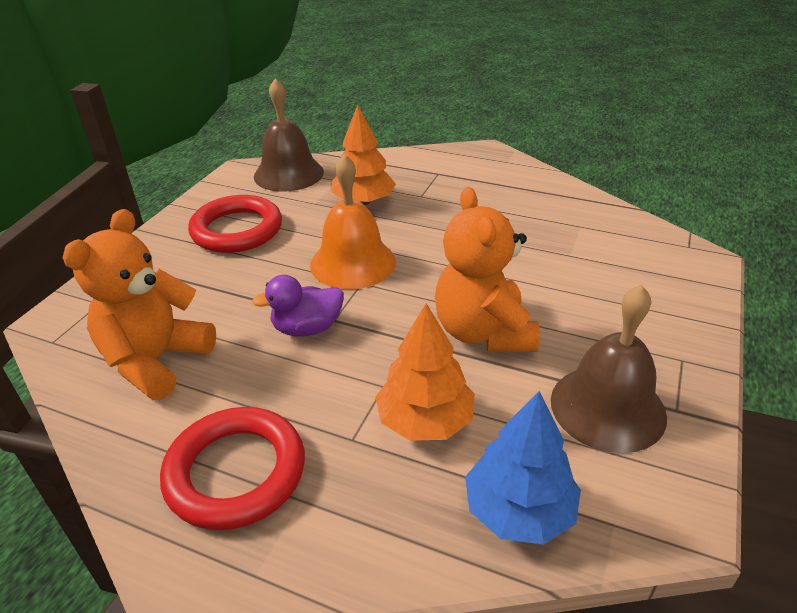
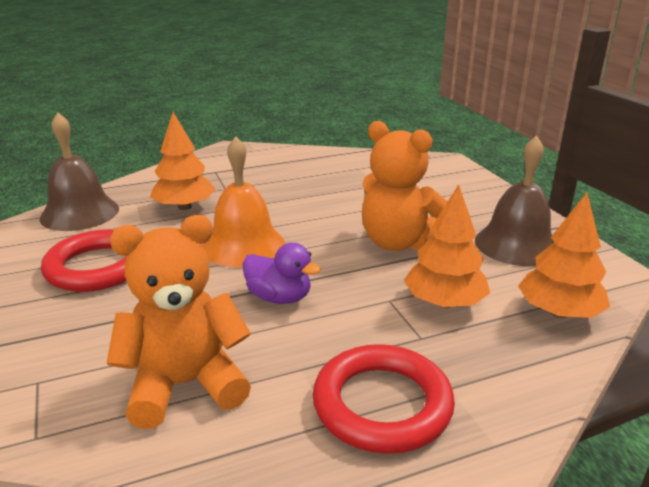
camera: 45 degrees left, 10 degrees down
(156, 361) = (185, 385): orange teddy bear -> orange teddy bear turned 90 degrees clockwise
(307, 328) = (279, 297): purple duck -> purple duck turned 90 degrees counterclockwise
(519, 510) = (559, 312): blue tree -> orange tree

